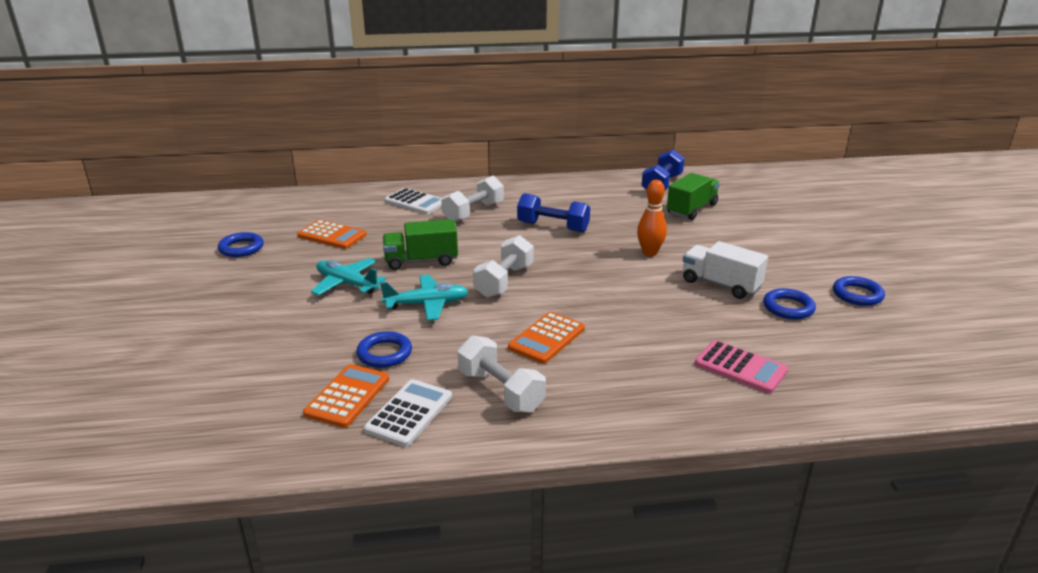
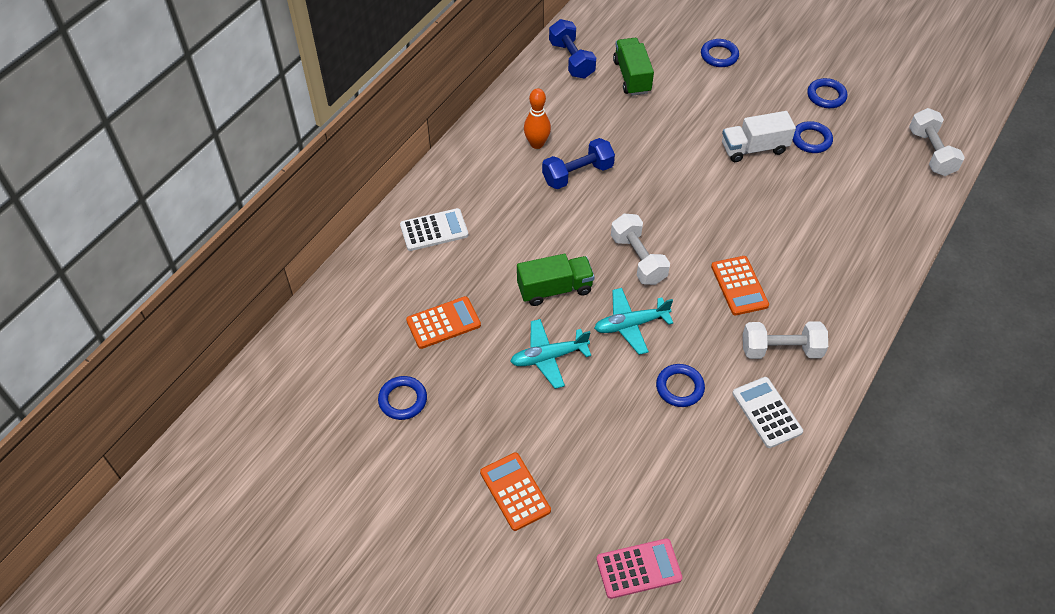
camera: 50 degrees left, 25 degrees up
(347, 396) = (718, 437): orange calculator -> orange calculator (515, 491)
(421, 261) = (554, 289): green truck -> green truck turned 135 degrees counterclockwise
(427, 304) = (630, 325): turquoise plane -> turquoise plane turned 135 degrees counterclockwise
(473, 212) = (498, 205): white dumbbell -> white dumbbell (931, 152)
(649, 253) = (675, 150): orange bowling pin -> orange bowling pin (537, 144)
(740, 367) = (854, 215): pink calculator -> pink calculator (638, 569)
(790, 232) = (719, 56): none -> blue ring

